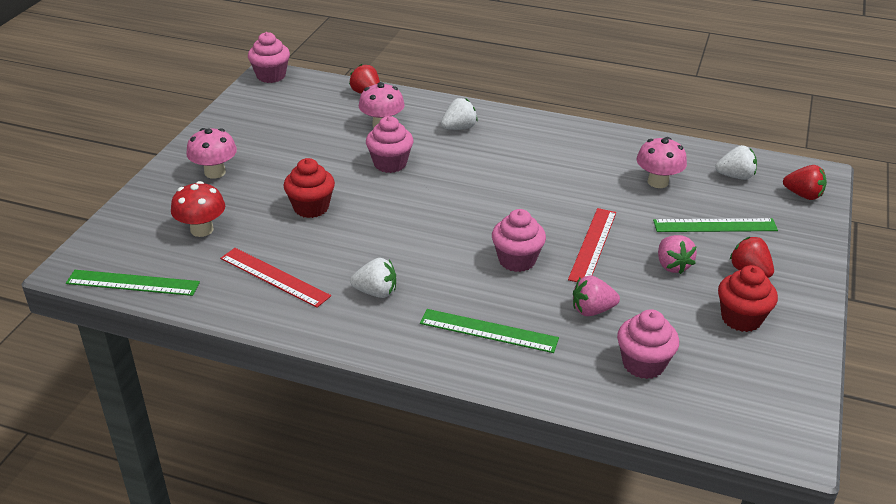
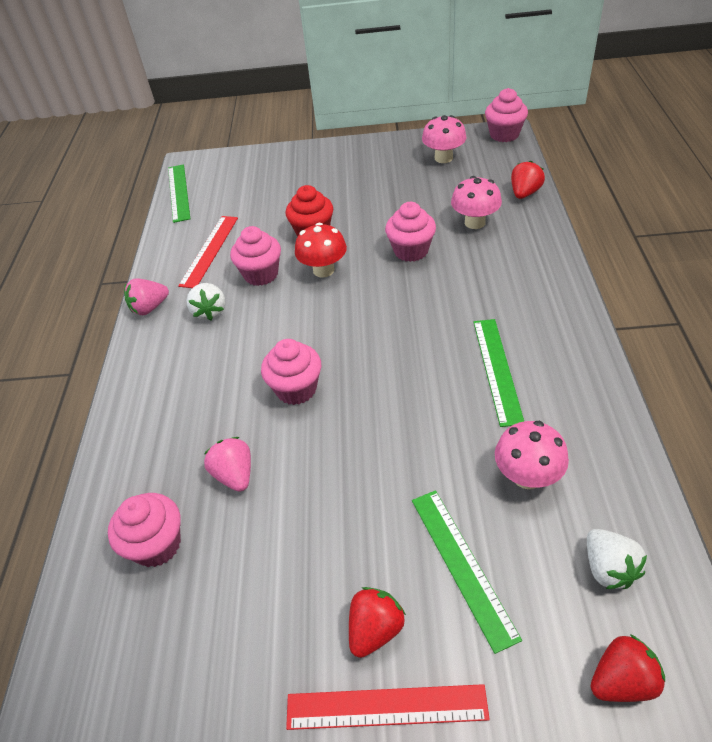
camera: 75 degrees right, 10 degrees up
(202, 230) = (254, 194): red mushroom -> red mushroom (323, 270)
(215, 172) = (333, 169): pink mushroom -> pink mushroom (443, 158)
(347, 251) = (261, 274): none -> pink cupcake
(459, 128) = (512, 272): white strawberry -> none
(488, 331) = (177, 402): green ruler -> green ruler (497, 370)
(593, 245) = (353, 445): red ruler -> red ruler (386, 707)
(672, 265) = (348, 534): pink strawberry -> pink strawberry (150, 308)
(741, 318) = (268, 636): red cupcake -> none
(803, 195) = (622, 680): red strawberry -> red strawberry turned 120 degrees counterclockwise

